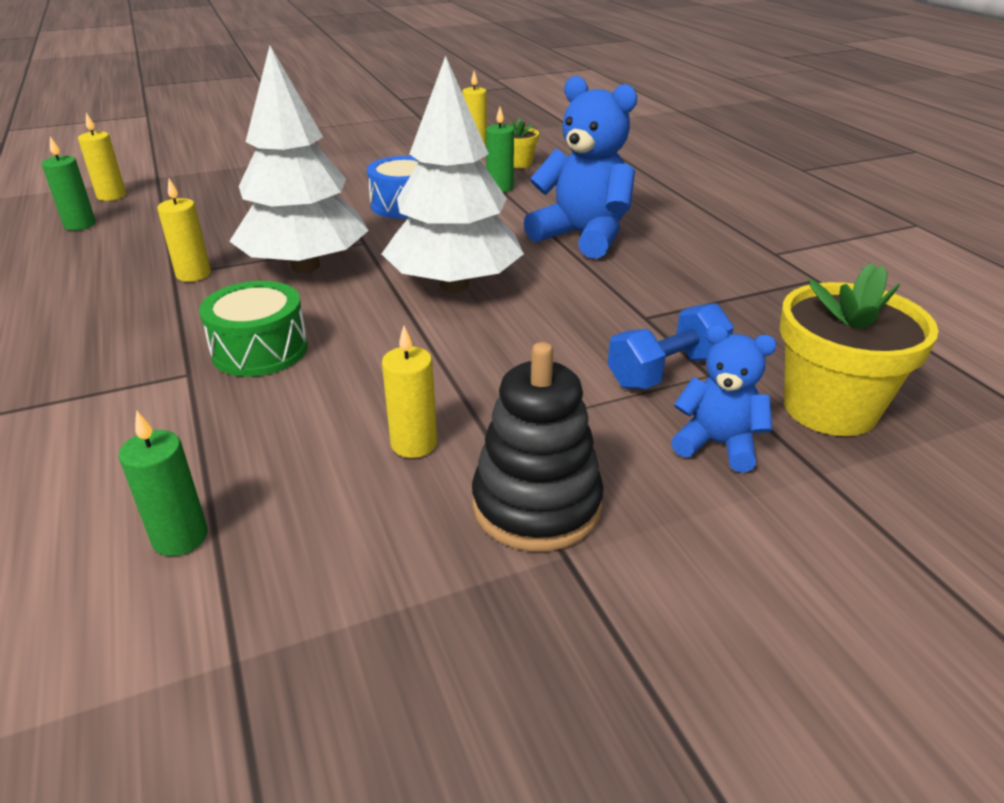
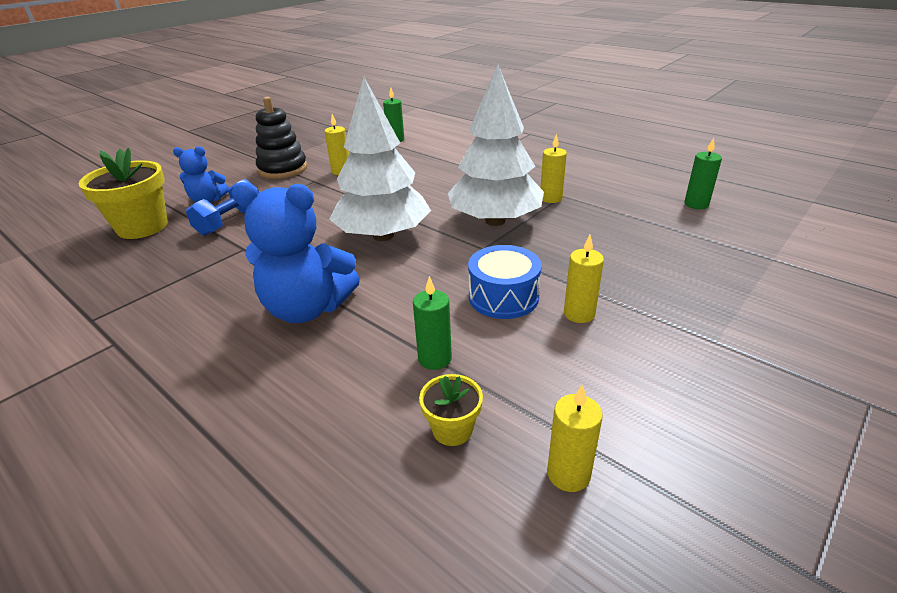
camera: 155 degrees right, 0 degrees up
(111, 196) = (746, 230): yellow candle -> yellow candle (579, 314)
(260, 350) = (448, 179): green drum -> none

